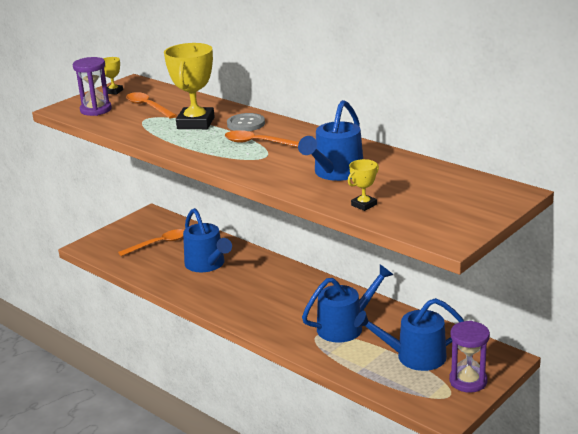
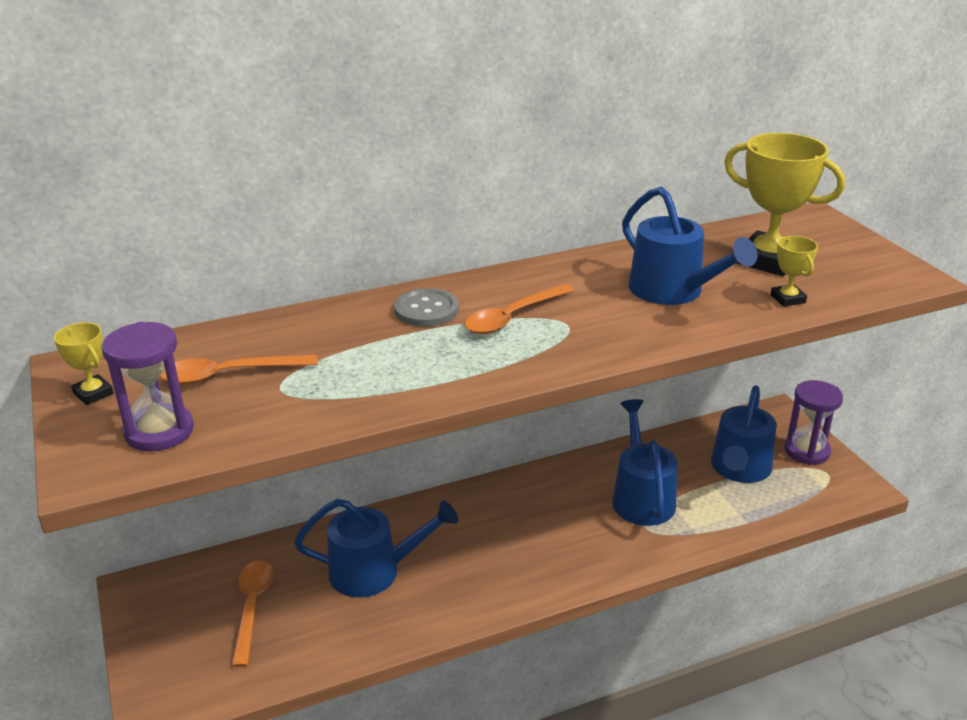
camera: 65 degrees left, 5 degrees up
(196, 123) = (367, 348): yellow trophy -> yellow trophy (768, 260)

